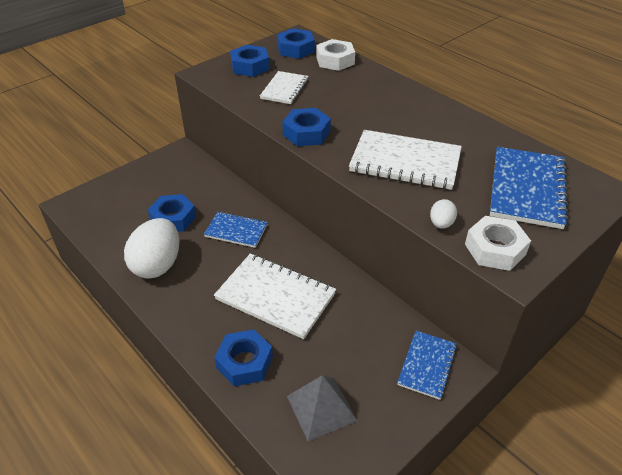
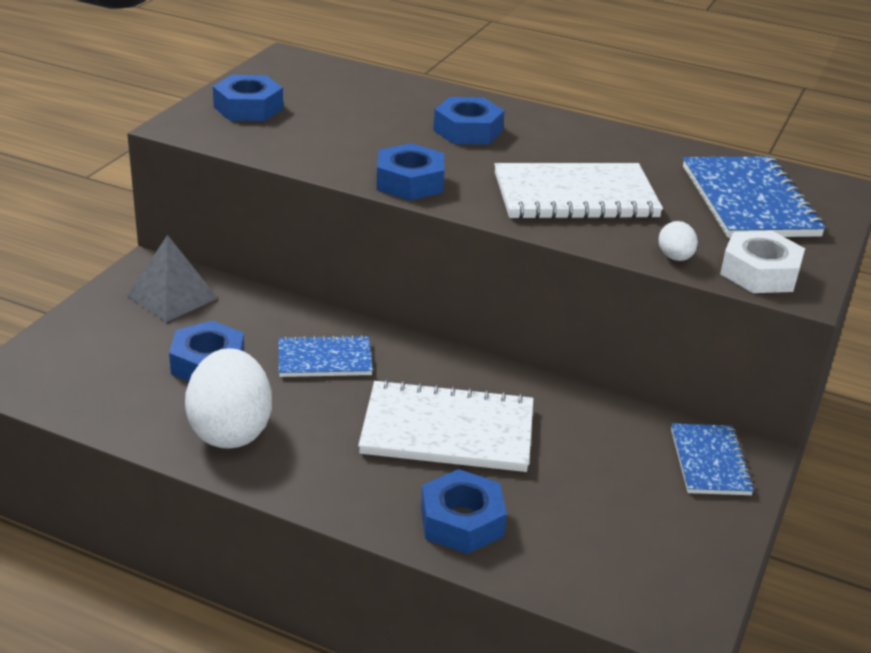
camera: 25 degrees left, 10 degrees down
(284, 89) = (329, 131): white notebook -> none
(295, 49) = (301, 76): blue nut -> blue nut (468, 130)
(321, 408) = (607, 546): grey pyramid -> grey pyramid (172, 296)
(335, 60) = (375, 84): white nut -> none

